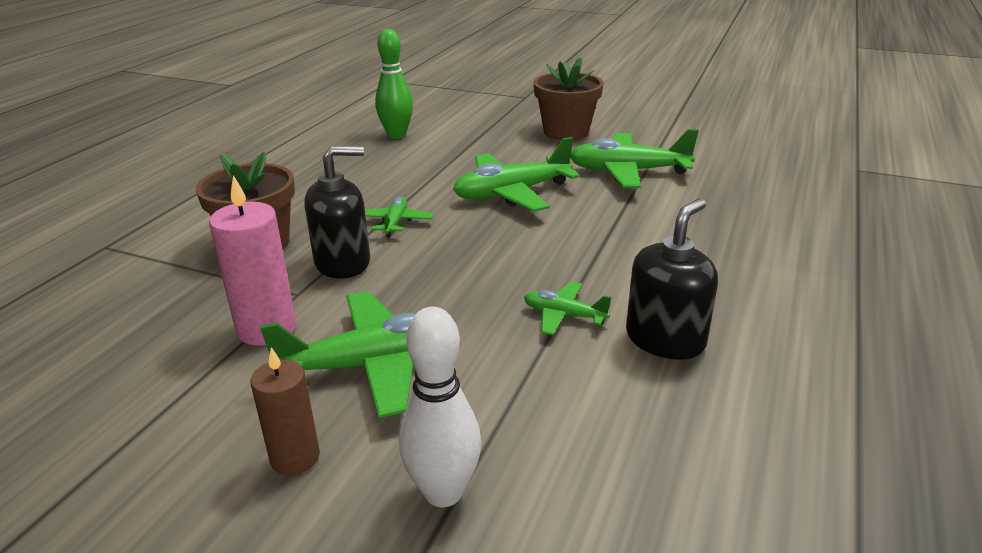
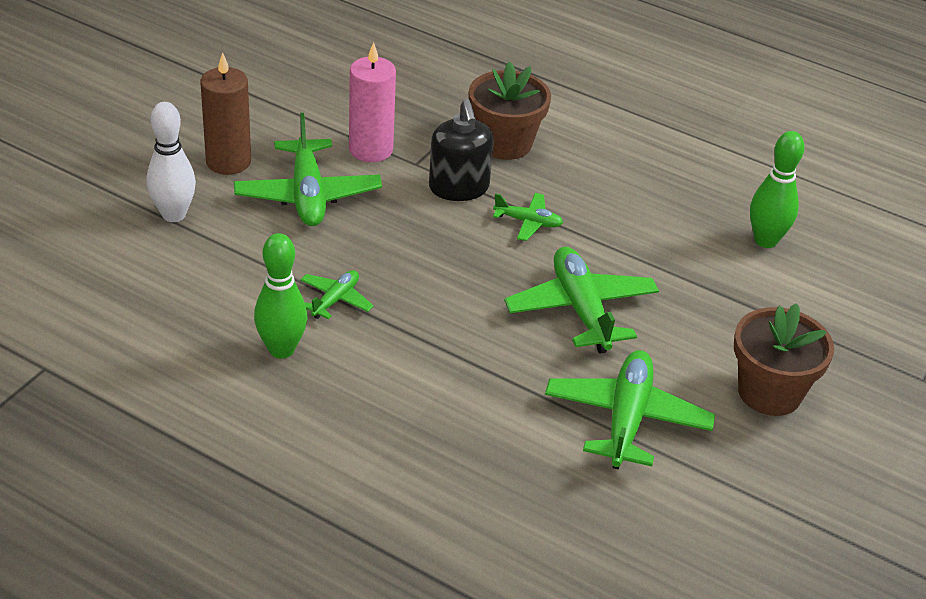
camera: 95 degrees right, 10 degrees up
(295, 457) = (228, 161): brown candle -> brown candle, size x1.51
(665, 339) = (281, 349): black soap dispenser -> green bowling pin

